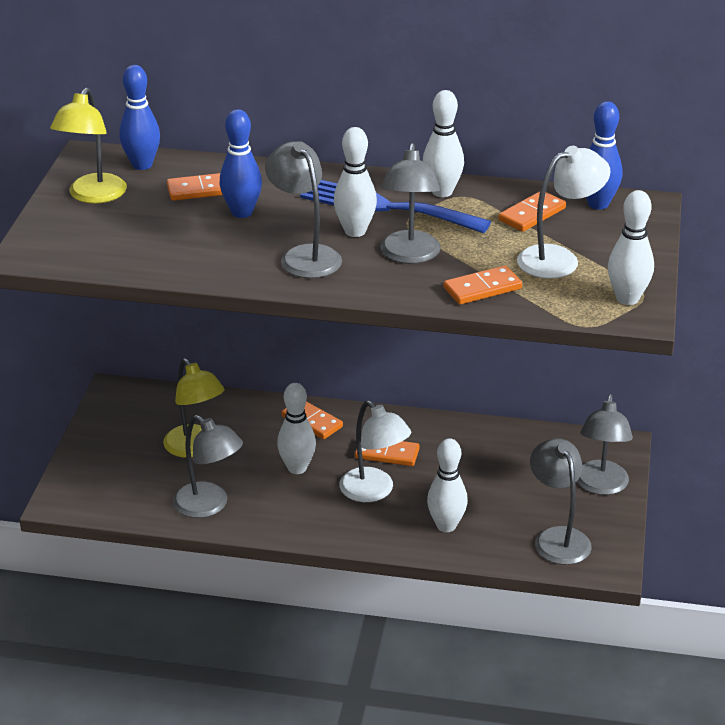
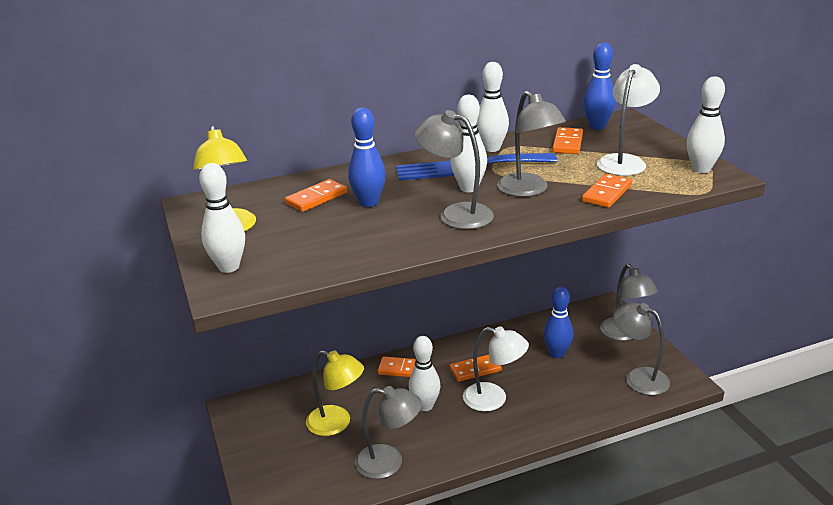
camera: 30 degrees left, 5 degrees down
(142, 165) = (246, 197): blue bowling pin -> blue bowling pin (557, 353)
(446, 525) = (564, 401): white bowling pin -> white bowling pin (229, 267)

